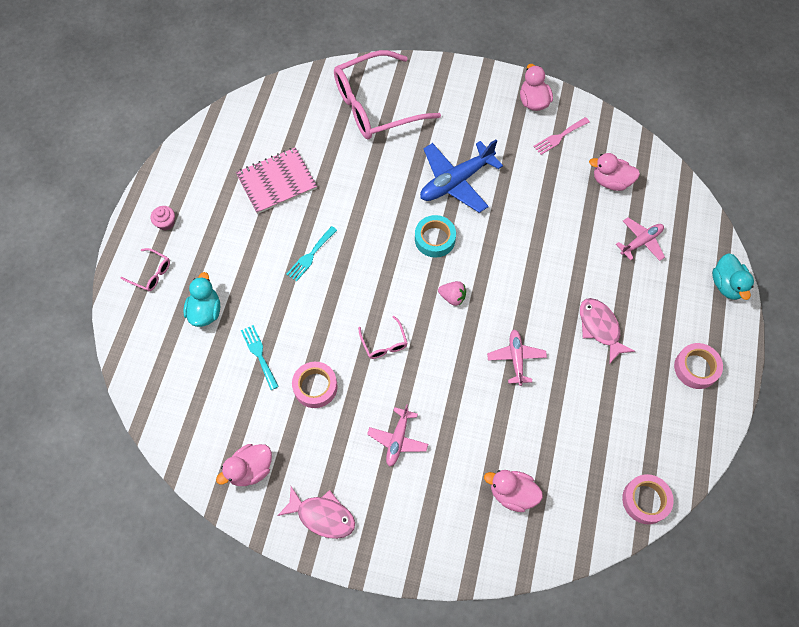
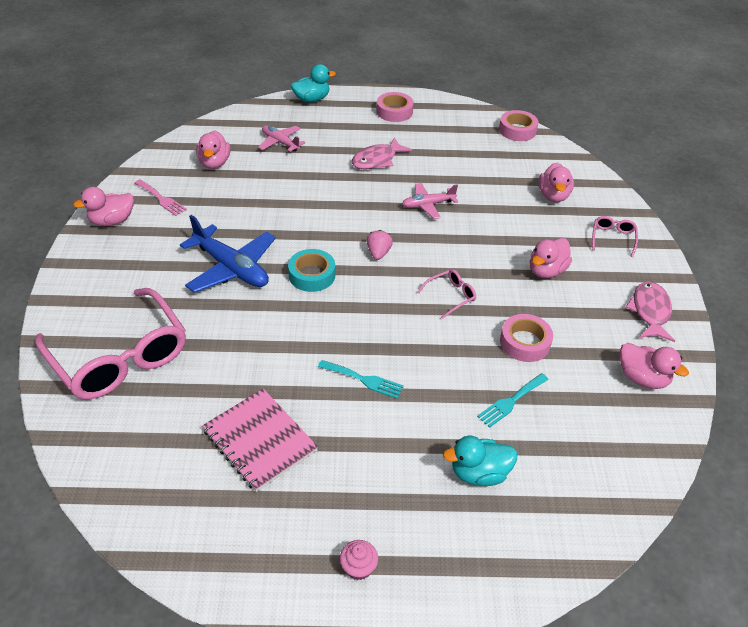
camera: 105 degrees left, 20 degrees down
(150, 273) = (448, 561): pink glasses -> pink glasses (613, 238)
(398, 439) = (546, 271): pink plane -> pink duck

